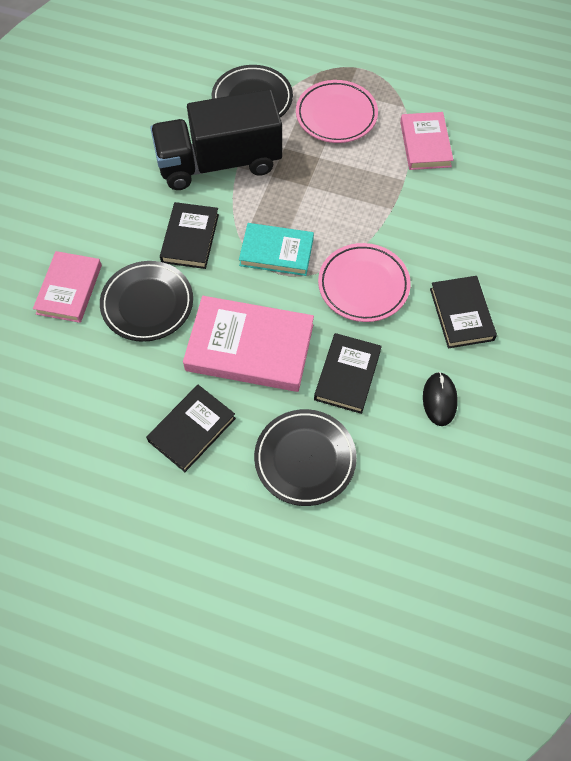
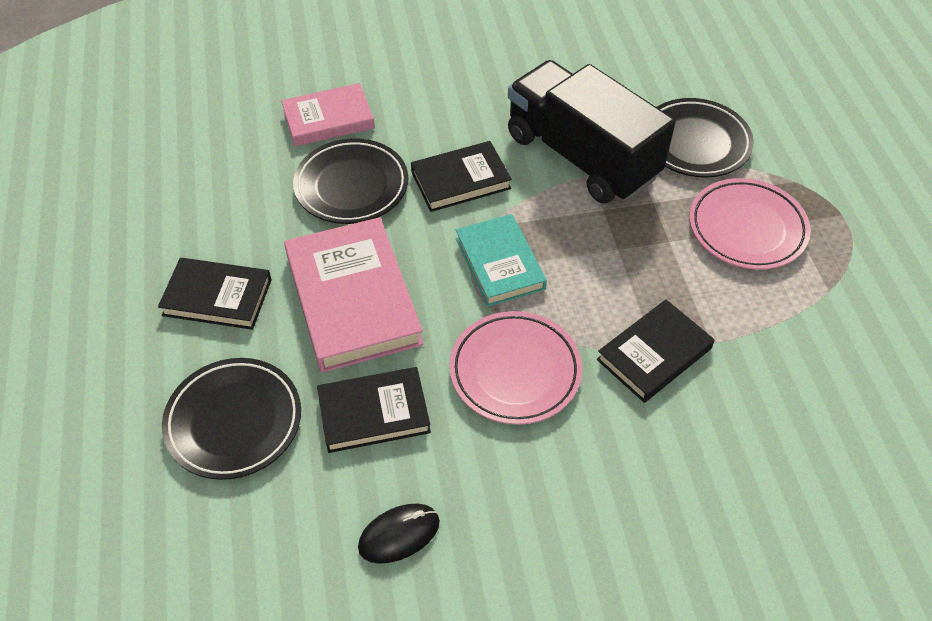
camera: 60 degrees right, 10 degrees down
(425, 144) = (789, 340): pink book -> none
(461, 314) = (549, 503): black book -> black book (654, 354)

